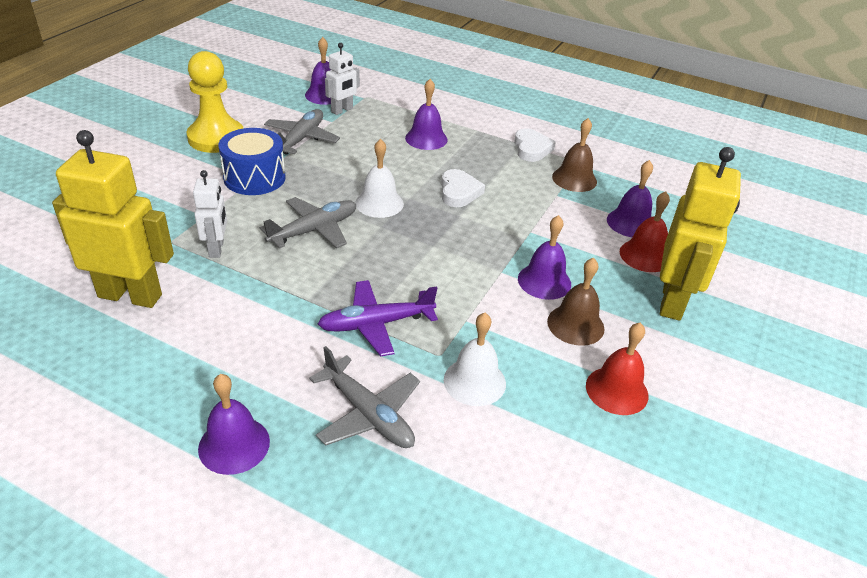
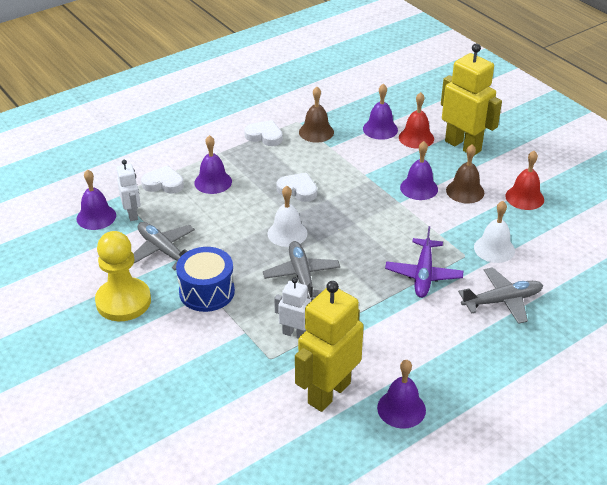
camera: 60 degrees left, 0 degrees up
(234, 445) = (504, 365): purple bell -> purple bell (401, 408)
(400, 114) = (163, 183): none -> white heart

